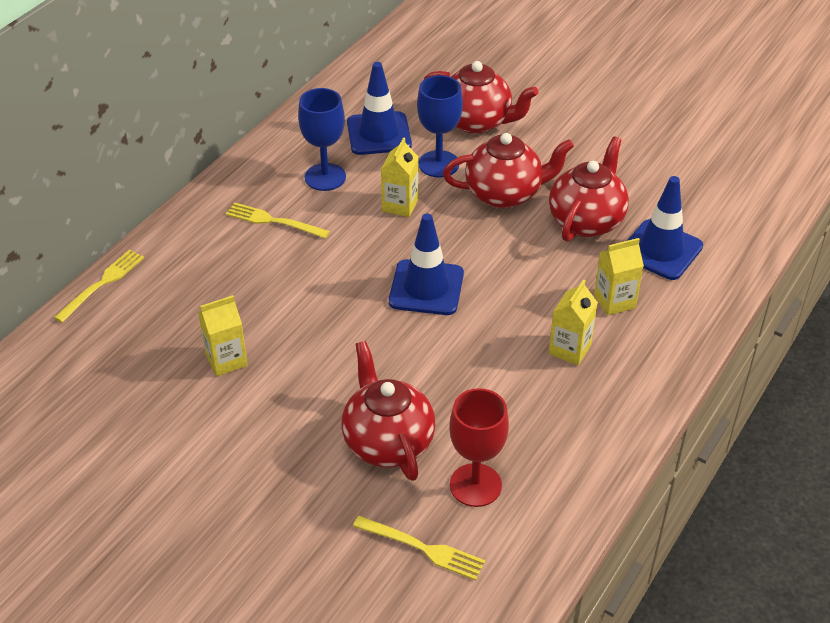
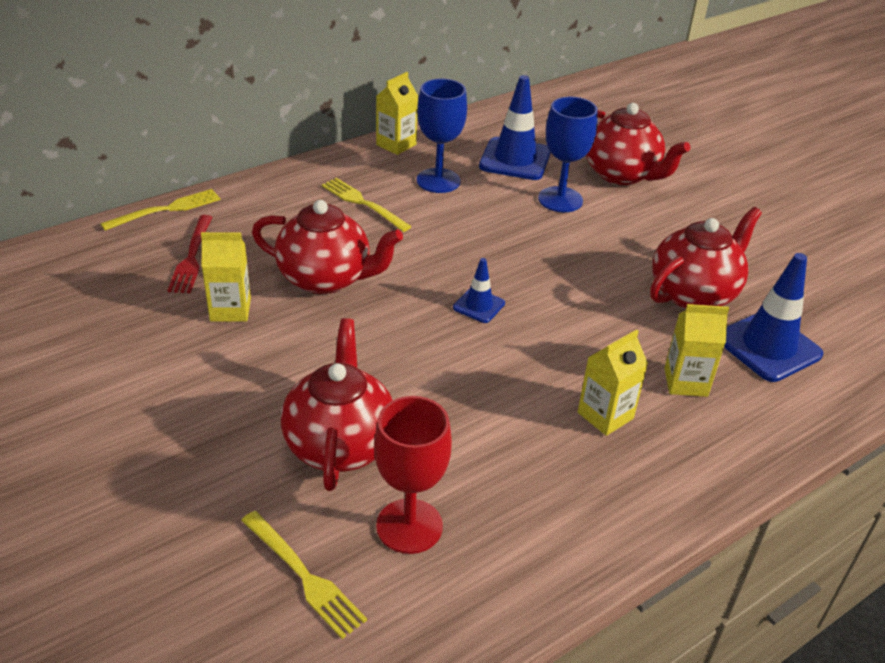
camera: 20 degrees right, 5 degrees down
(159, 323) = (192, 257): none -> red fork
(400, 205) = (498, 224): yellow carton -> yellow carton (396, 145)
(426, 288) = (479, 305): blue traffic cone -> blue traffic cone, size x0.53
(505, 194) = (615, 244): red teapot -> red teapot (326, 279)

